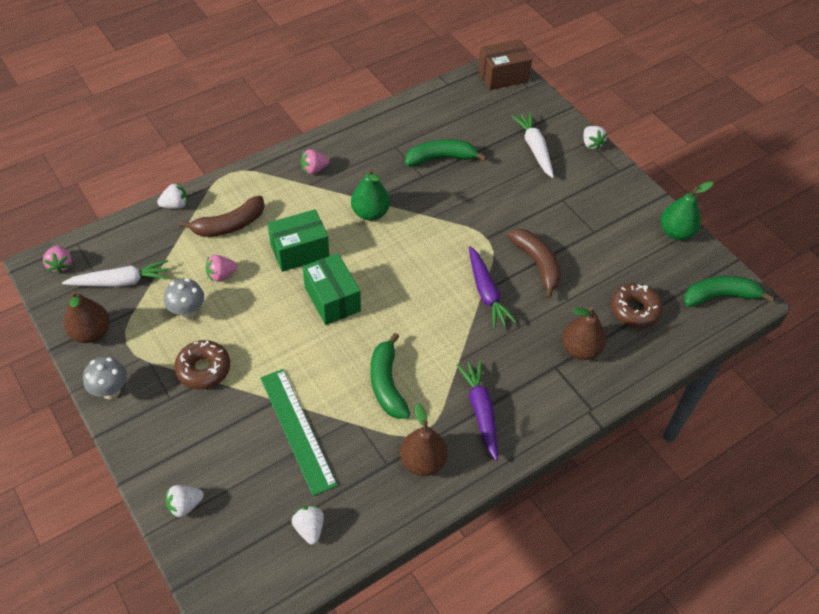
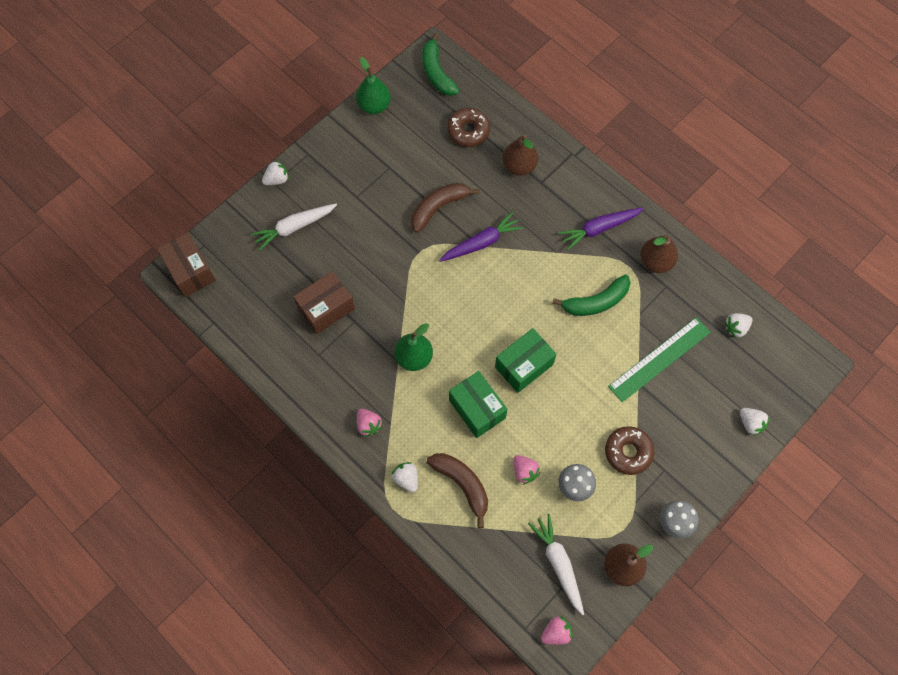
camera: 100 degrees left, 15 degrees up
(175, 205) = (450, 547): white strawberry -> white strawberry (406, 478)
(441, 158) = (326, 309): green banana -> brown box

